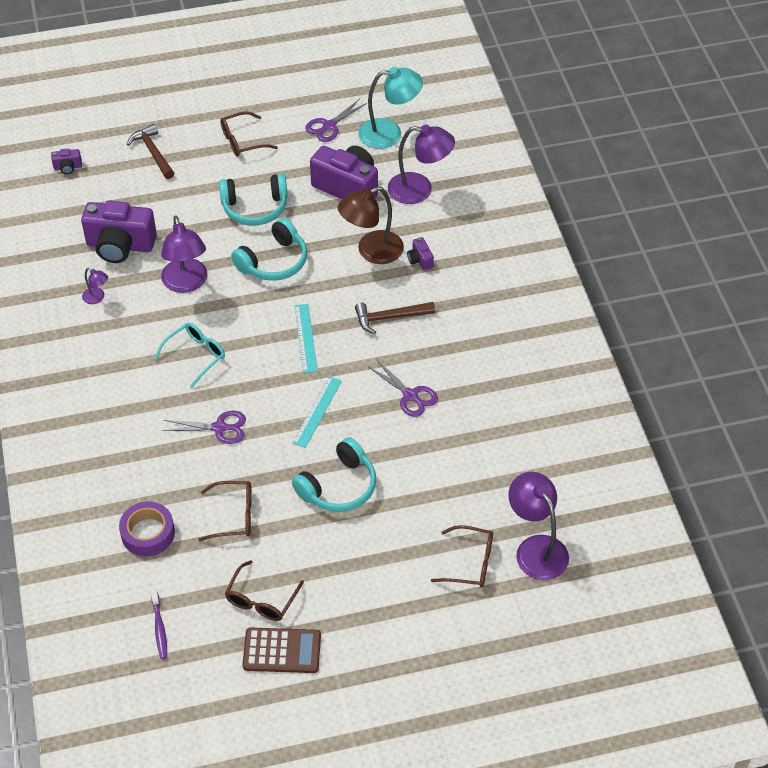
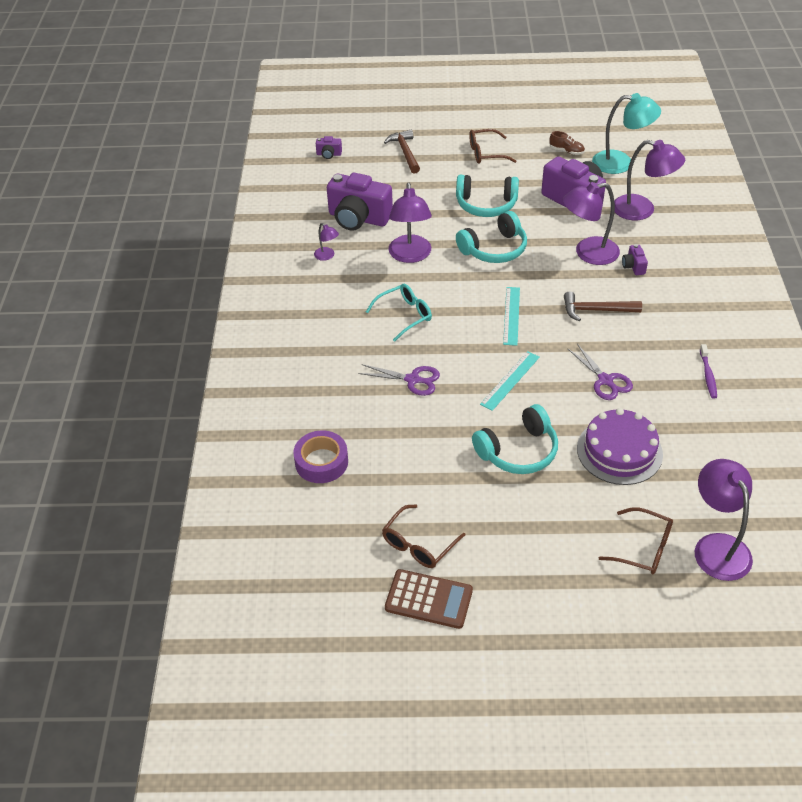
camera: 15 degrees right, 5 degrees down
(159, 628) = (310, 553): purple toothbrush -> purple toothbrush (708, 375)
(234, 516) = (409, 460): brown glasses -> none
(329, 126) = (566, 151): purple scissors -> brown shoe
(371, 251) = (588, 253): brown lamp -> purple lamp
(434, 469) = (619, 451): none -> purple cake

